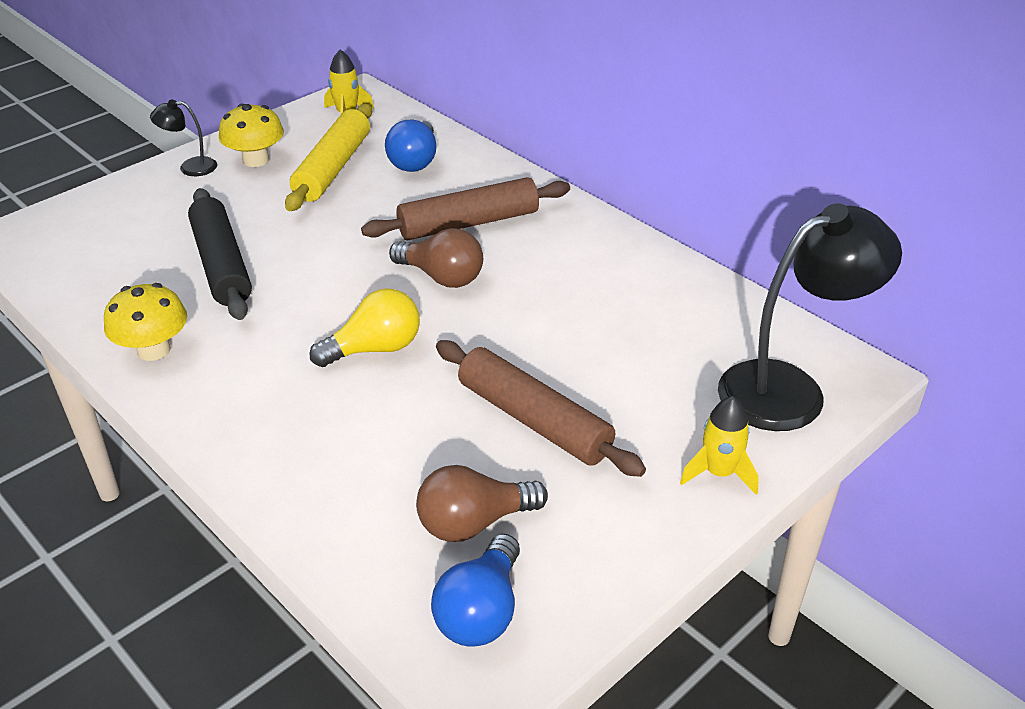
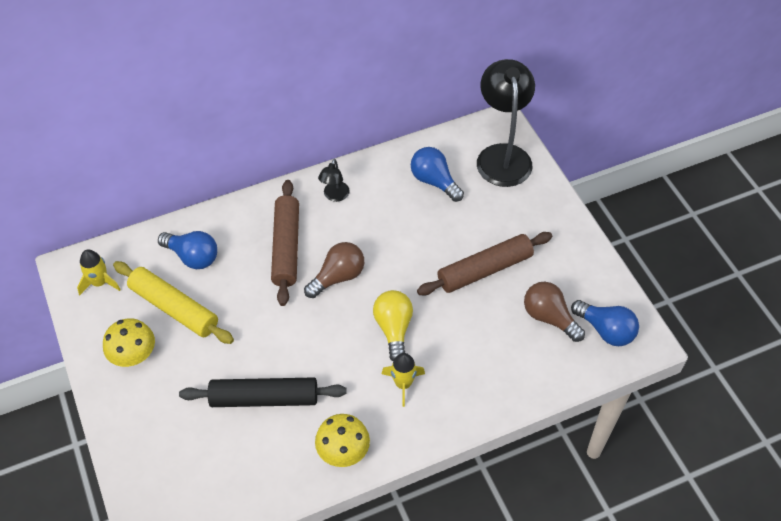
camera: 70 degrees left, 15 degrees up
(190, 167) = (119, 401): black lamp -> black lamp (334, 196)
(474, 523) = (549, 317): brown light bulb -> brown light bulb turned 135 degrees clockwise
(676, 326) = (434, 181): none -> blue light bulb
(719, 473) = (549, 207): yellow rocket -> yellow rocket (403, 384)

